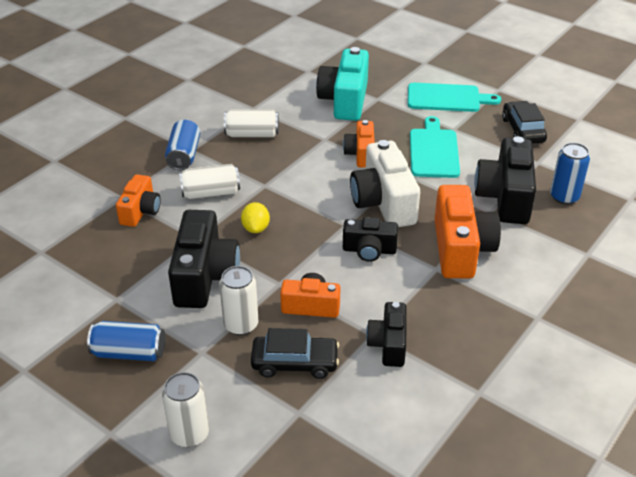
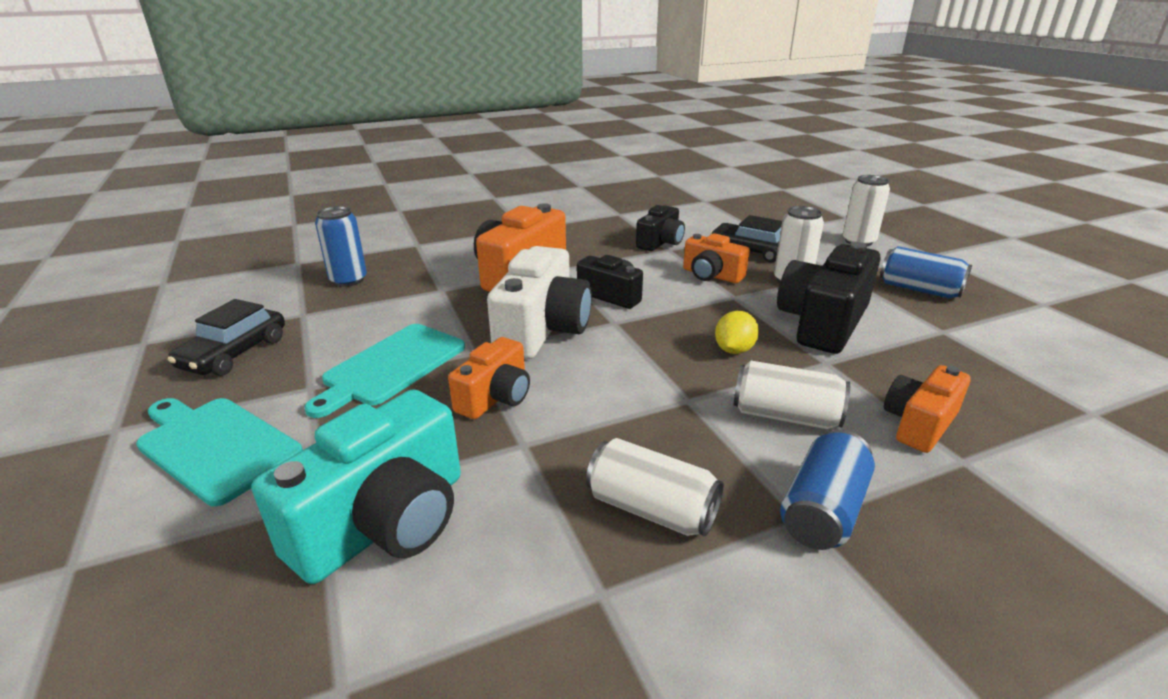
camera: 150 degrees left, 10 degrees down
(505, 197) = (404, 296): black camera -> none

